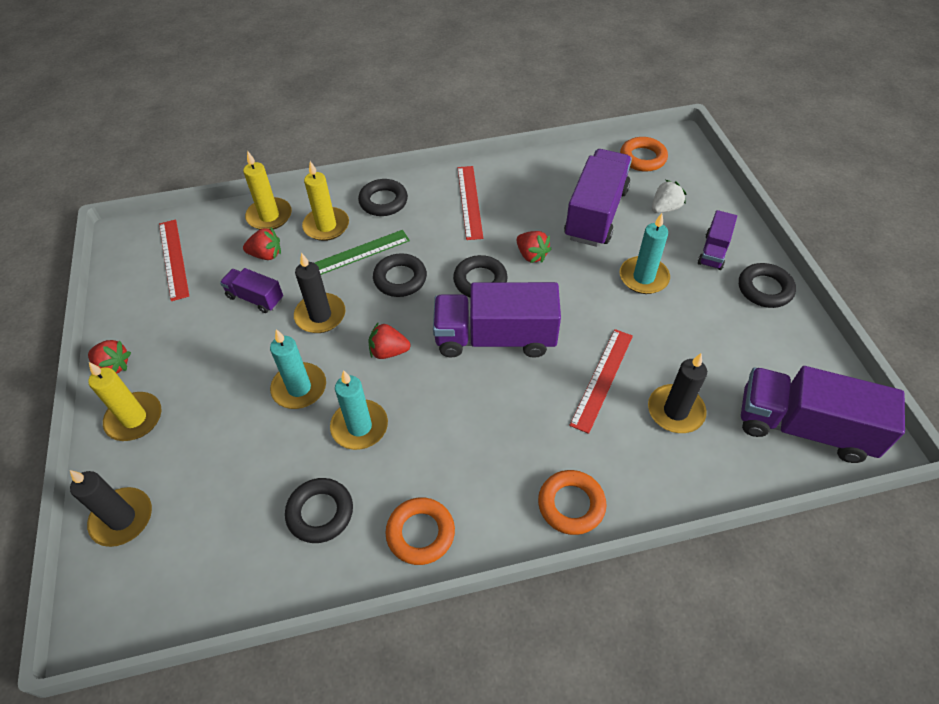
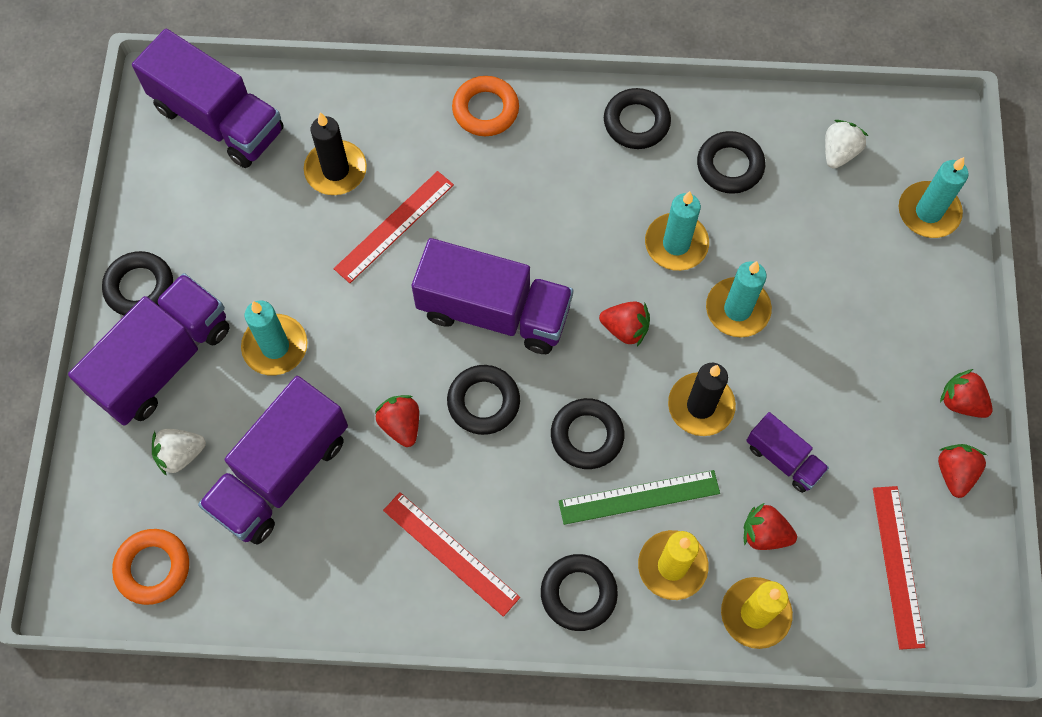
camera: 165 degrees left, 15 degrees up
(122, 518) = (928, 212): black candle -> turquoise candle
(126, 319) = (954, 473): none -> red strawberry
(134, 418) = (928, 322): yellow candle -> none
(210, 558) = (839, 152): none -> white strawberry
(420, 533) = (636, 122): orange ring -> black ring
(469, 202) = (451, 553): red ruler -> red ruler turned 60 degrees counterclockwise
(713, 251) = (163, 361): purple truck -> purple truck, size x1.94

